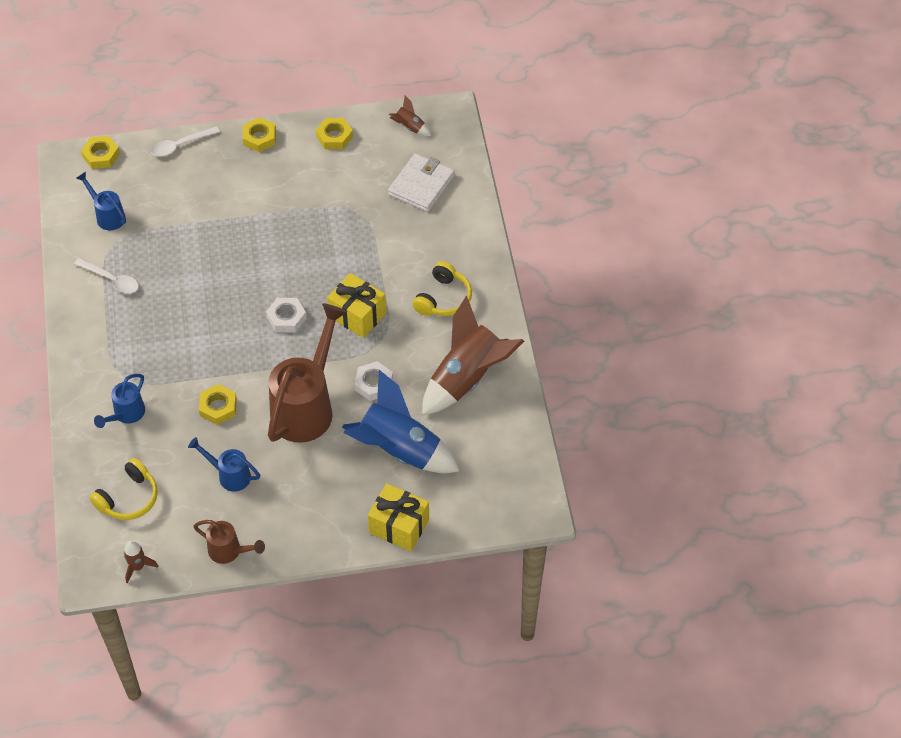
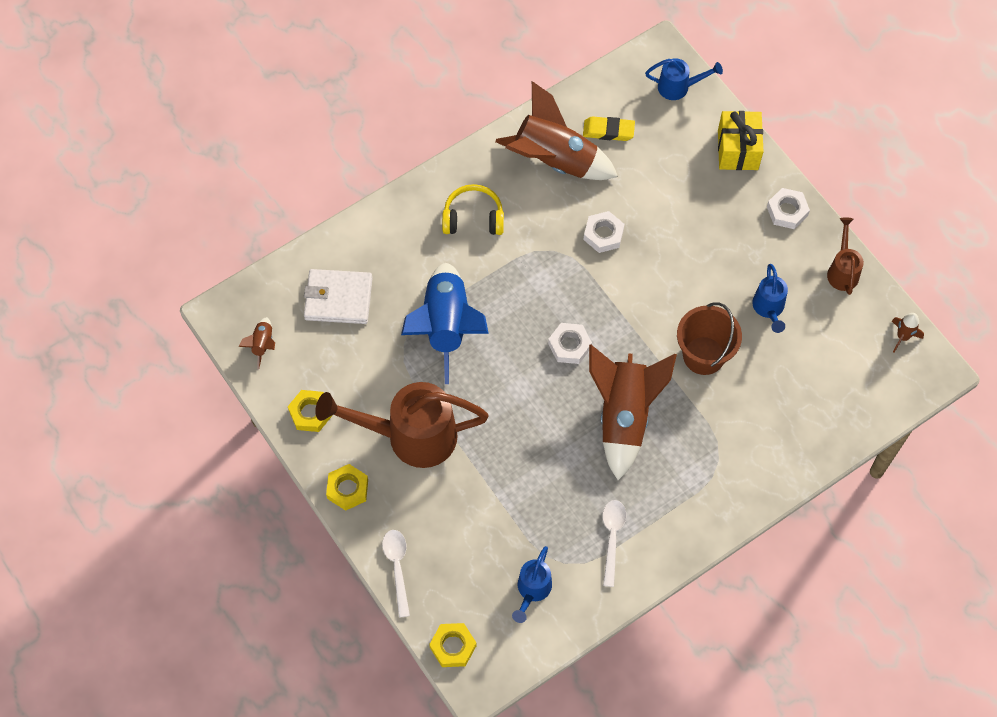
camera: 115 degrees left, 10 degrees up
(126, 414) = (758, 433): blue watering can -> blue watering can (678, 87)
(128, 498) = (842, 382): yellow headphones -> none
(180, 145) = (397, 568): white spoon -> white spoon turned 135 degrees counterclockwise
(203, 329) = (624, 416): none -> brown rocket
(218, 407) = (704, 355): yellow nut -> brown bucket
(306, 406) = (660, 279): brown watering can -> brown watering can (410, 436)
(314, 536) = (787, 211): none -> white nut
(357, 315) = (533, 284): yellow gift -> none
(399, 450) = (662, 183): blue rocket -> blue rocket (446, 326)
(475, 432) = (608, 131): none -> yellow eraser

